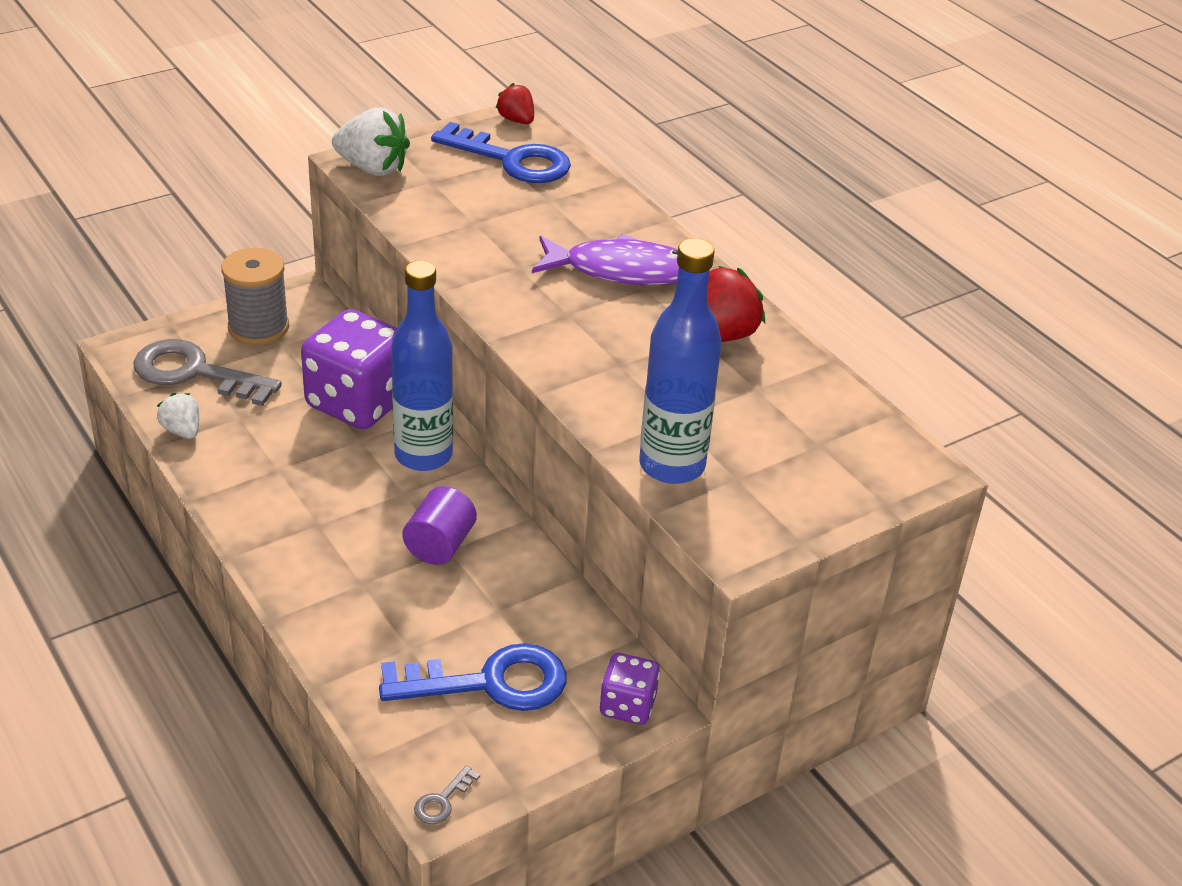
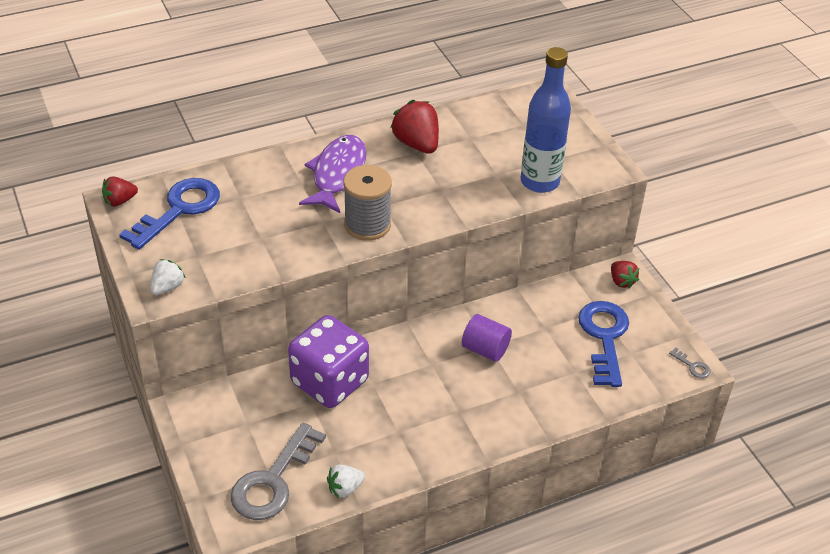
camera: 80 degrees left, 5 degrees up
(258, 327) = (221, 438): grey spool -> grey spool (367, 225)
(372, 168) = (167, 287): white strawberry -> white strawberry, size x0.59
(423, 455) = (394, 350): blue bottle -> none
(627, 706) = (621, 281): purple dice -> red strawberry

